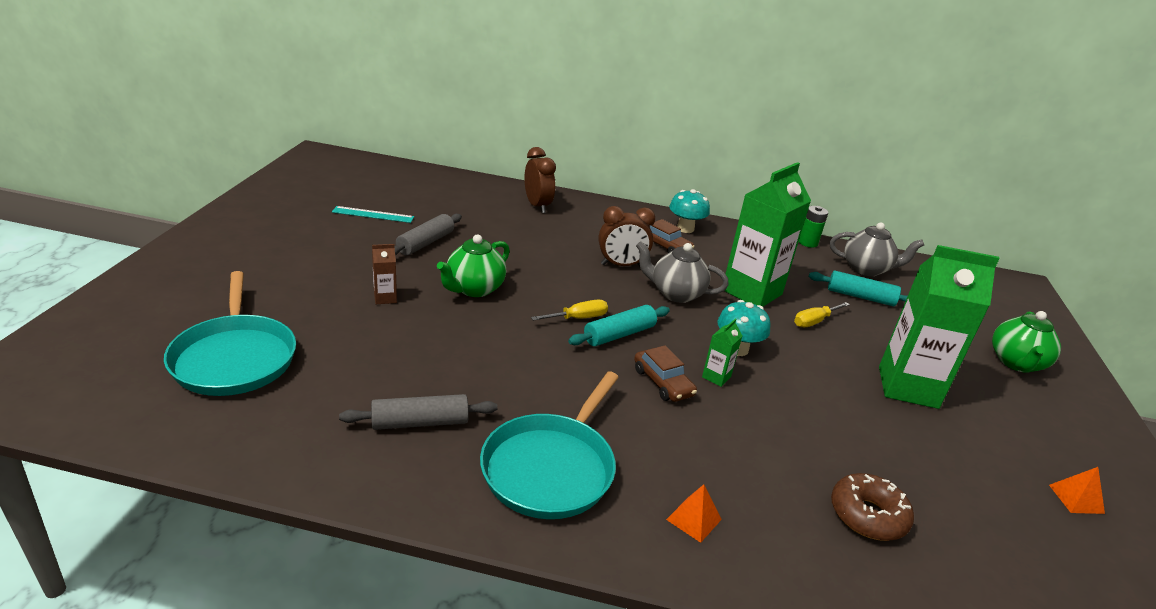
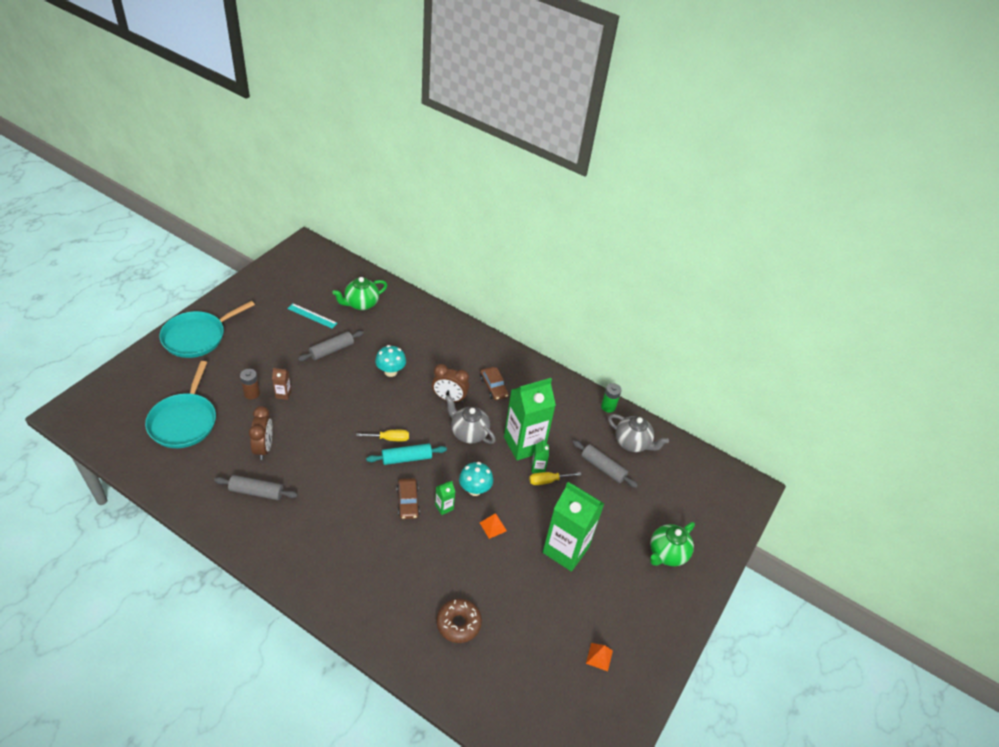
camera: 20 degrees right, 15 degrees up
(334, 305) = (252, 393): none -> brown battery
(474, 289) = (340, 398): green teapot -> green teapot (361, 304)
(537, 206) = (427, 327): brown clock -> brown clock (264, 448)
(551, 467) = (307, 540): turquoise pan -> turquoise pan (197, 337)
(685, 229) = (522, 372): turquoise mushroom -> turquoise mushroom (390, 371)
(694, 519) = (361, 594): orange pyramid -> orange pyramid (493, 526)
(790, 311) = (538, 468): none -> green carton
(860, 297) = (603, 468): turquoise rolling pin -> grey rolling pin

